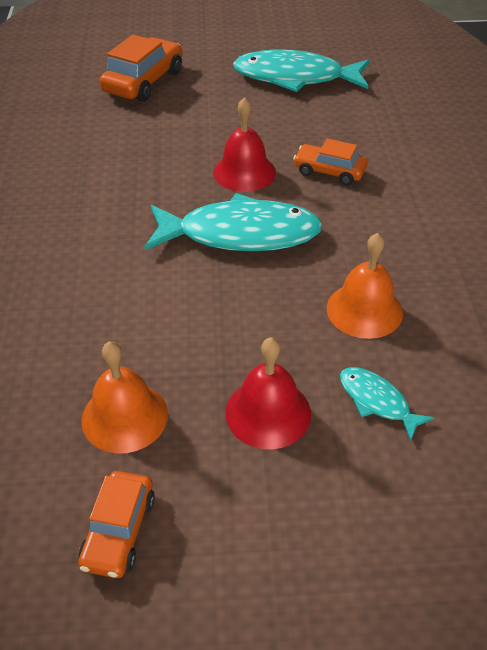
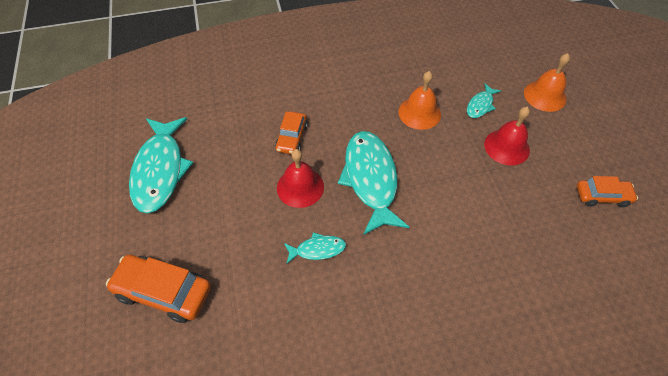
camera: 100 degrees left, 10 degrees up
(124, 416) = (538, 210): orange bell -> orange bell (545, 96)
(150, 177) = (317, 249): none -> turquoise fish

